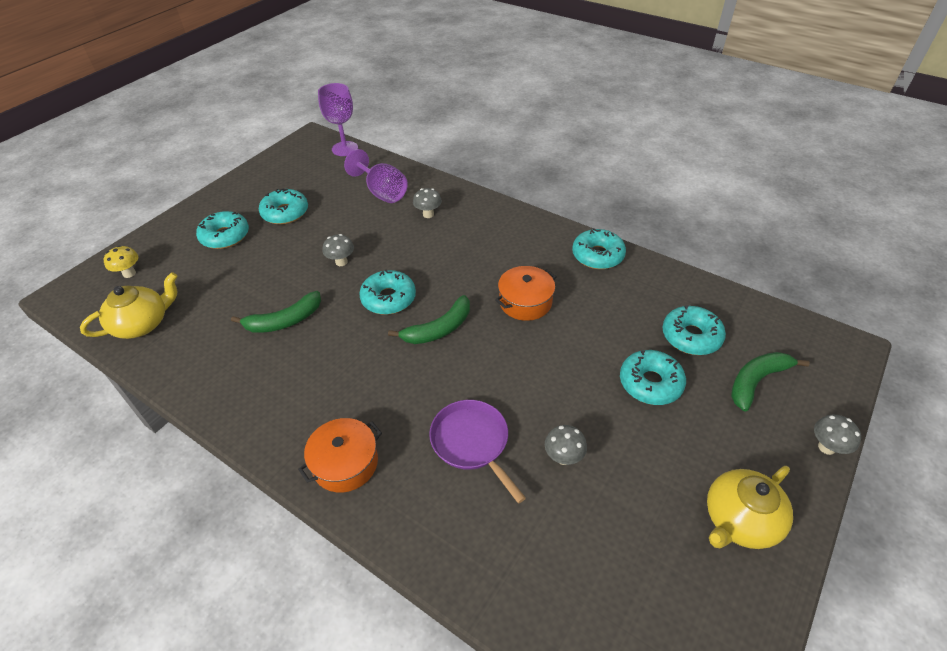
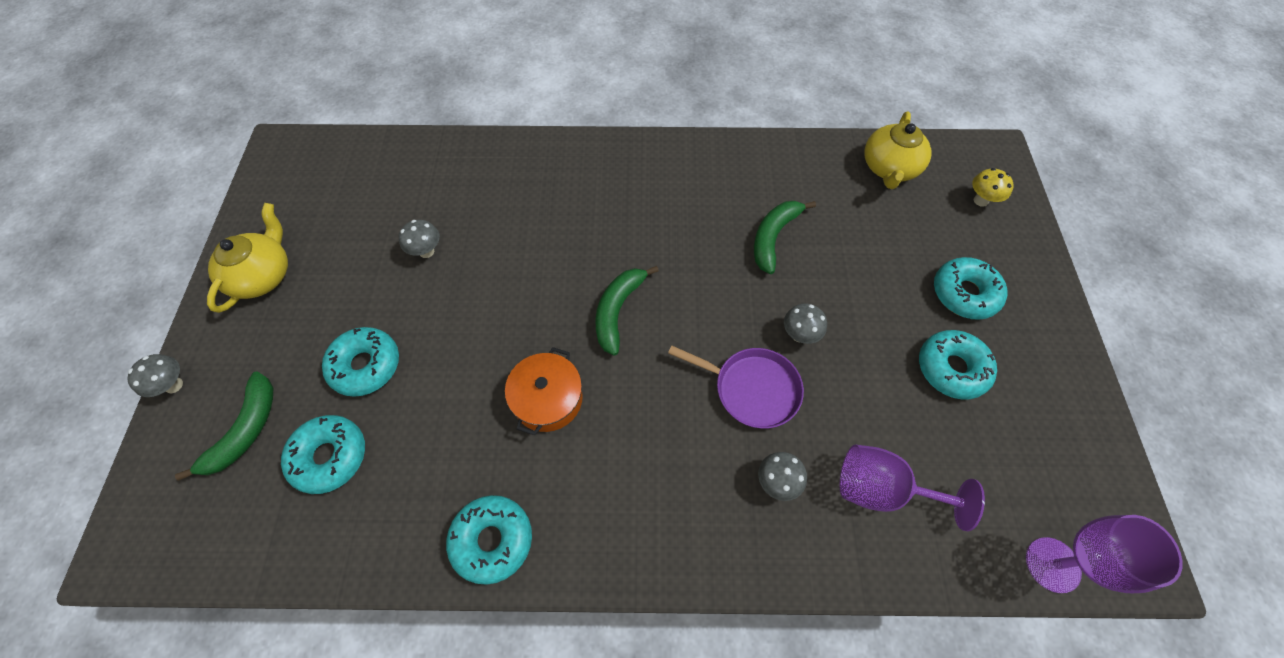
camera: 145 degrees right, 15 degrees up
(345, 463) = (598, 163): orange pot -> none
(388, 298) = (700, 317): turquoise donut -> none
(472, 442) = (510, 225): purple pan -> purple pan (752, 389)

